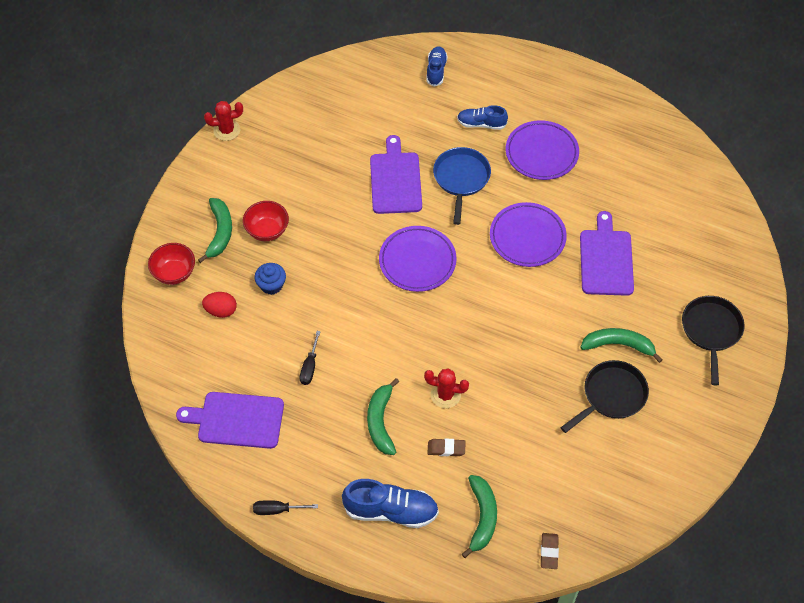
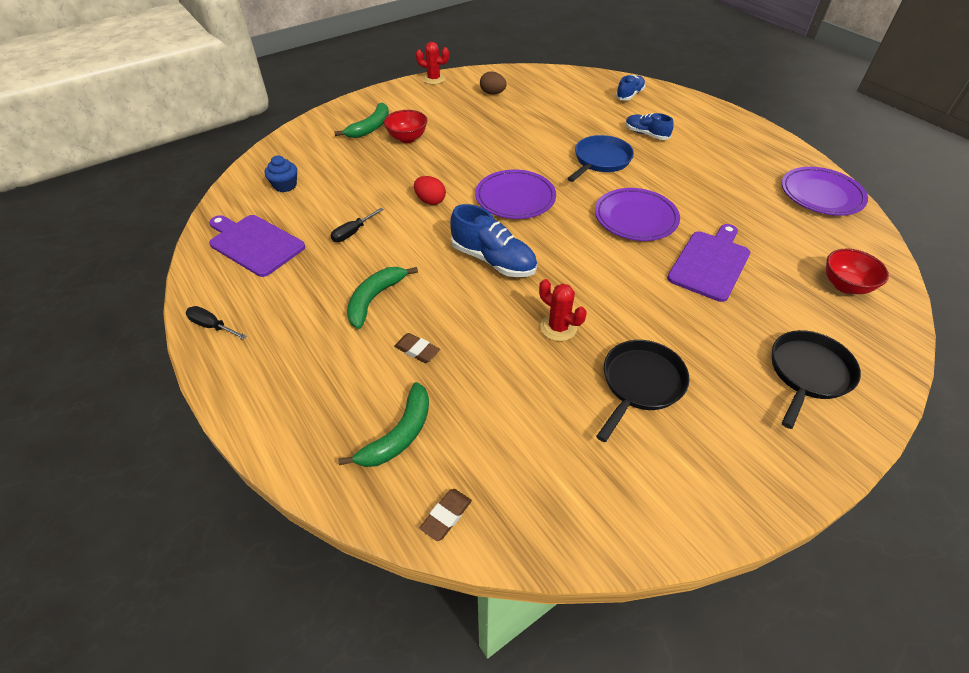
camera: 30 degrees right, 10 degrees down
(174, 273) = (312, 138): red bowl -> red bowl (845, 285)
(221, 311) = (321, 171): red egg -> red egg (430, 201)
(271, 285) = (377, 170): blue cupcake -> blue cupcake (285, 185)
(303, 127) = (492, 93): none -> brown egg
(391, 511) = (311, 379): blue shoe -> blue shoe (493, 260)
(395, 180) = (541, 143): purple cutting board -> none
(445, 395) = (456, 304): red cactus -> red cactus (558, 327)
(541, 153) = (691, 168): purple plate -> purple plate (821, 195)
(611, 396) = (640, 384): black pan -> black pan turned 45 degrees counterclockwise
(618, 345) = (679, 340): green banana -> none

